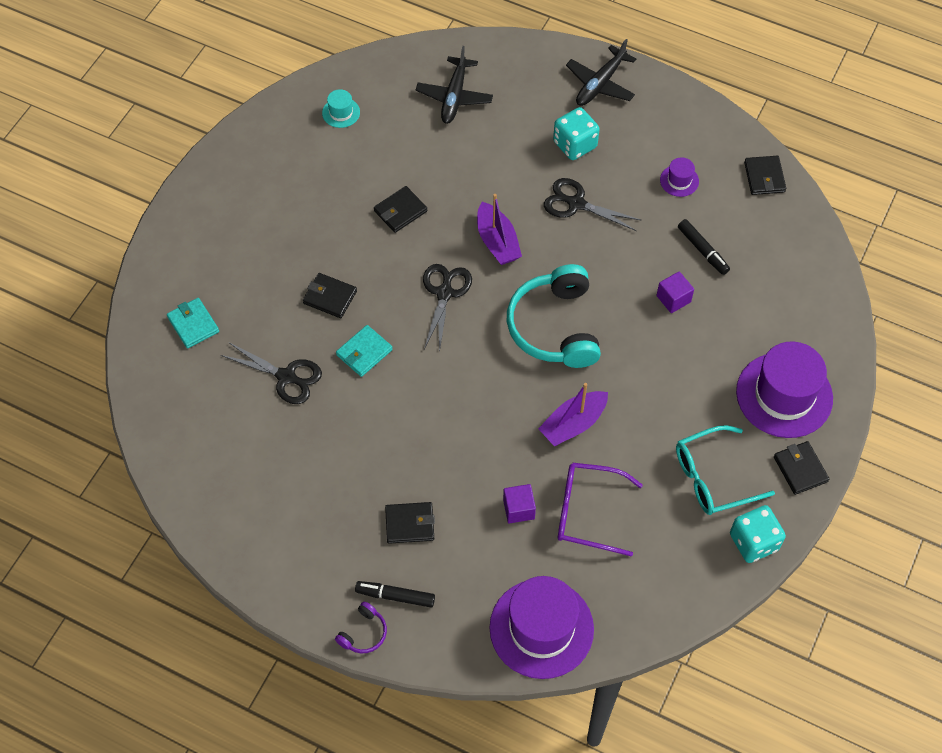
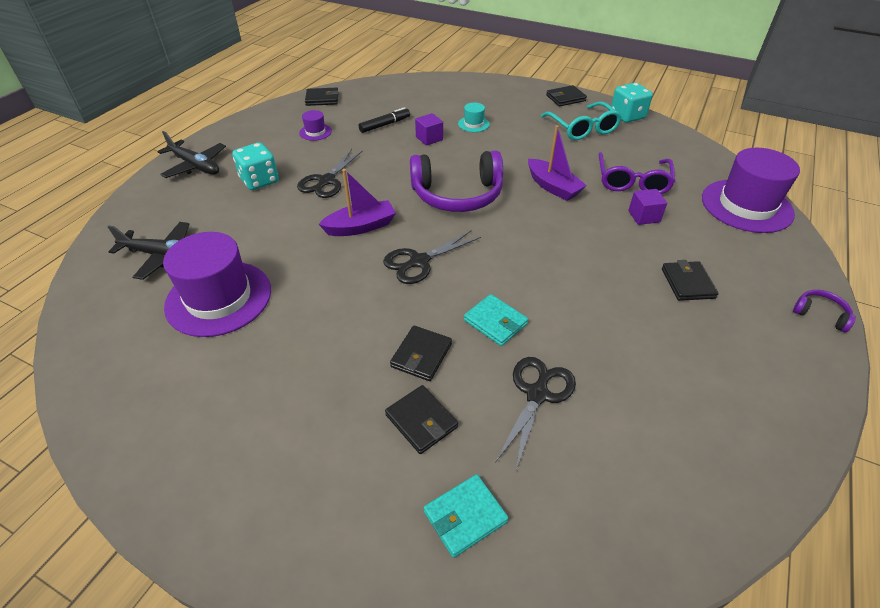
camera: 90 degrees left, 15 degrees down
(341, 112) = (140, 354): turquoise hat -> turquoise hat (473, 124)
(395, 596) = (768, 292): black marker -> none
(400, 211) = (308, 296): black wallet -> black wallet (421, 421)
(444, 293) = (419, 261): black scissors -> black scissors turned 45 degrees counterclockwise
(555, 327) = (457, 194): turquoise headphones -> purple headphones
(784, 395) = (509, 101): purple hat -> purple hat (219, 298)

